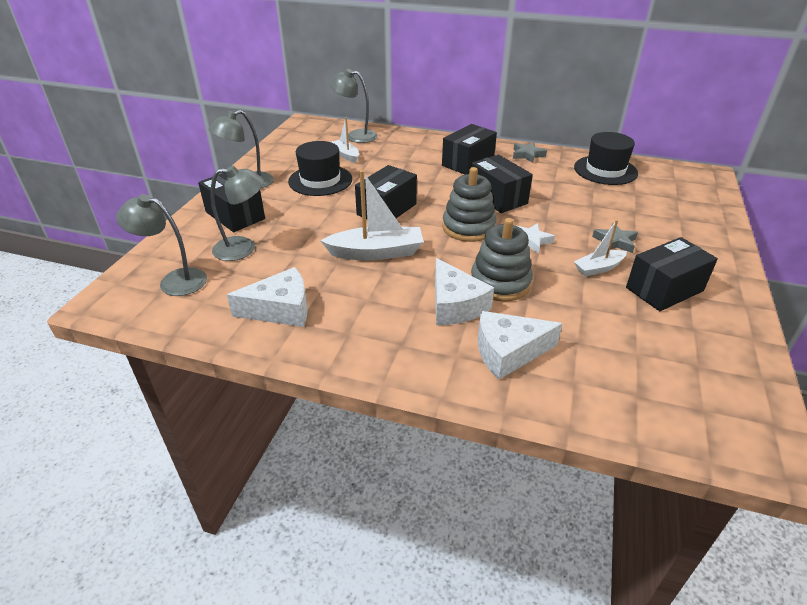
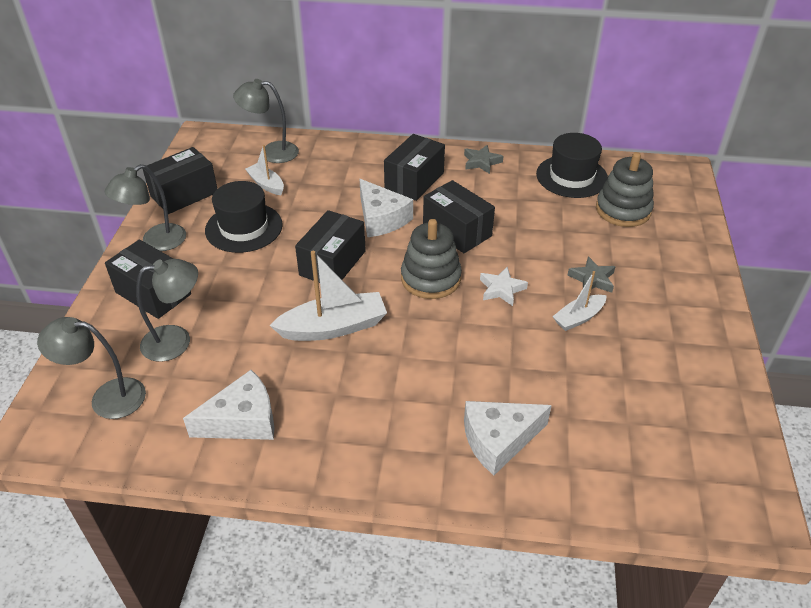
camera: 10 degrees left, 5 degrees up
(455, 305) = (433, 388): white cheese -> white cheese (381, 218)
(500, 283) = (477, 351): grey stacking toy -> grey stacking toy (623, 210)
(664, 289) = (648, 337): black box -> black box (184, 194)

